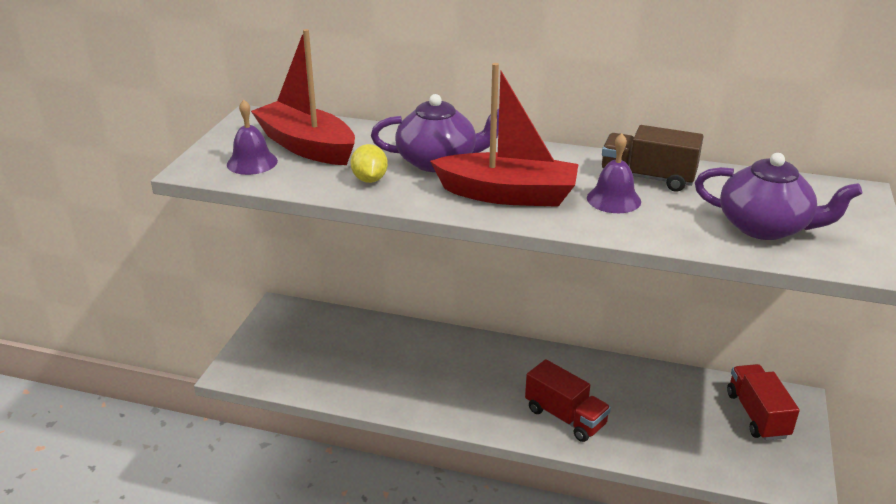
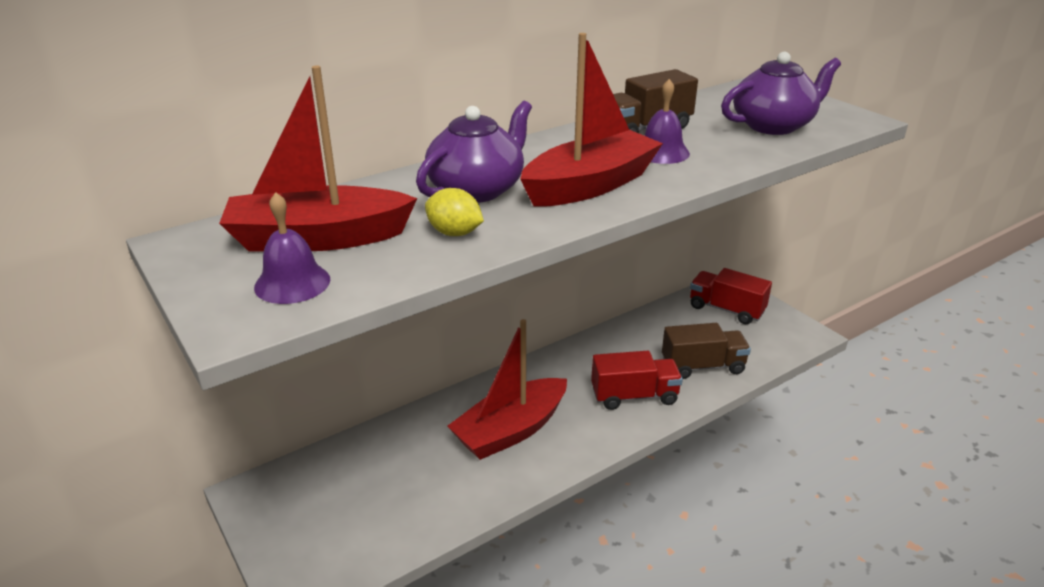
camera: 50 degrees left, 0 degrees up
(450, 376) = (510, 430): none -> red boat
(655, 437) = (702, 366): none -> brown truck

